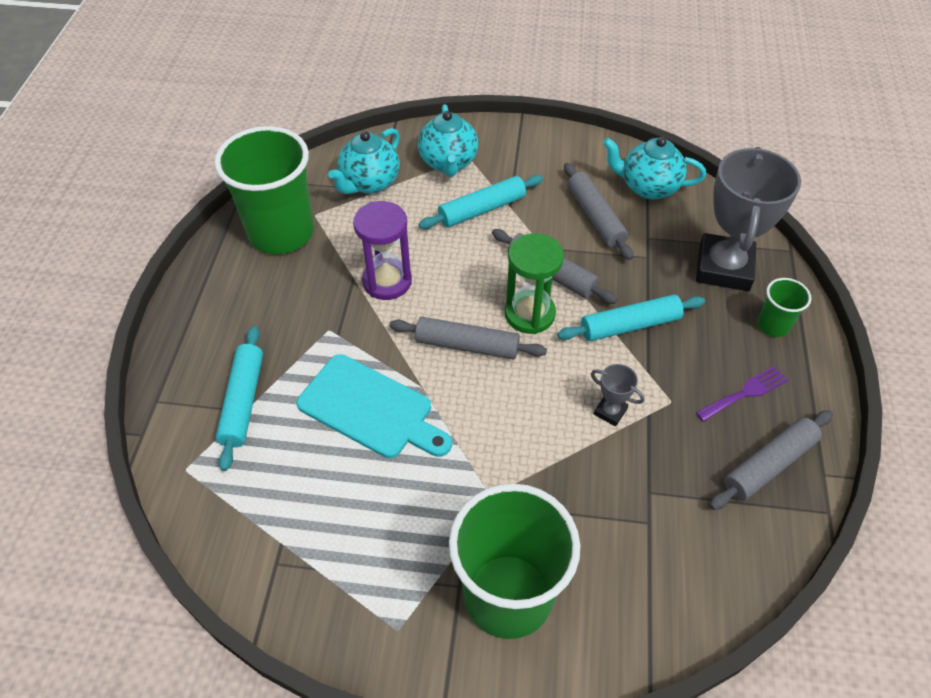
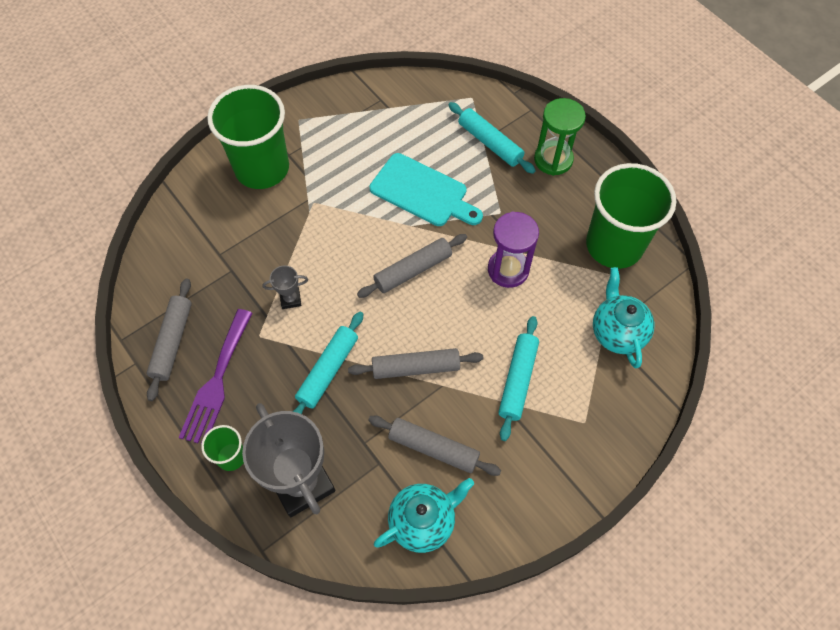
camera: 135 degrees right, 10 degrees up
(370, 409) = (422, 192): turquoise cutting board -> turquoise cutting board turned 135 degrees counterclockwise
(448, 163) = (590, 402): turquoise teapot -> none
(529, 314) = (398, 323): green hourglass -> green hourglass (553, 159)
(745, 393) = (217, 381): purple fork -> purple fork, size x1.65

